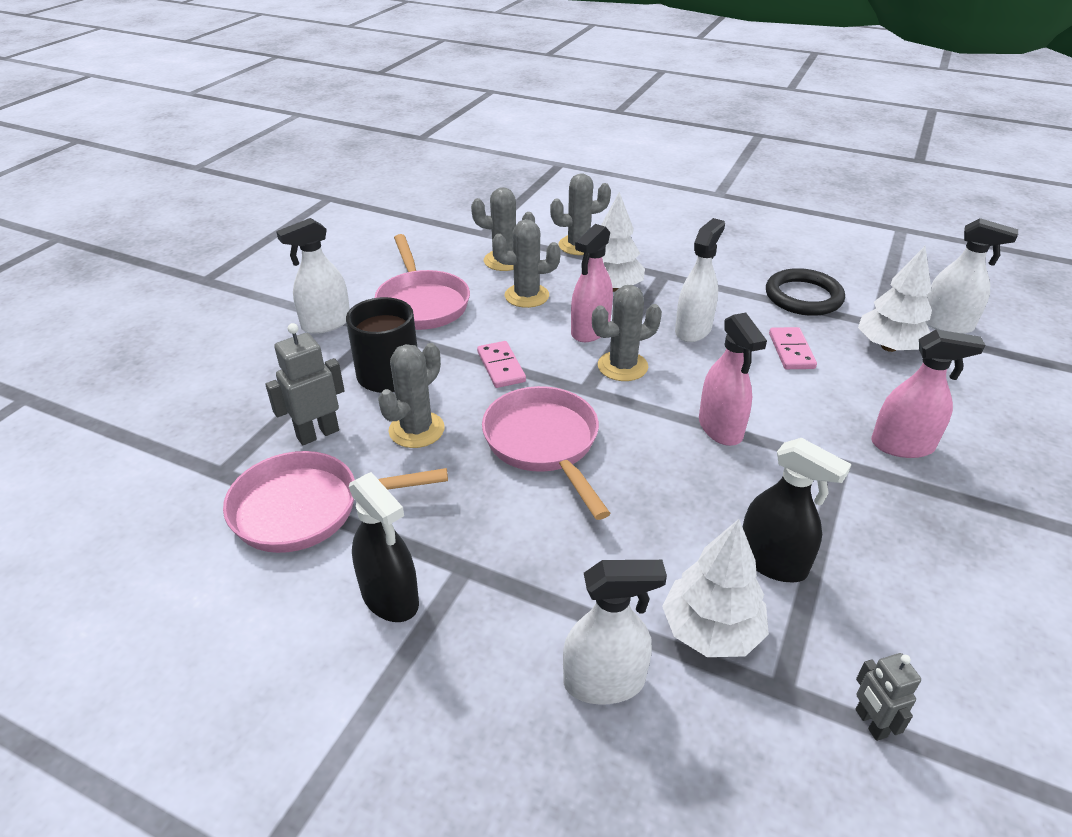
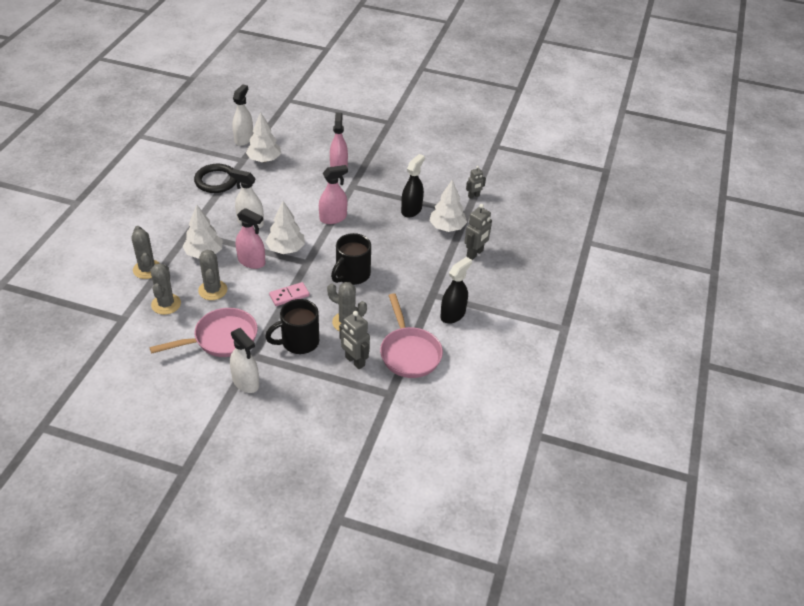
camera: 100 degrees left, 5 degrees up
(544, 444) = (352, 275): pink pan -> black mug
(604, 682) = (475, 253): white spray bottle -> grey robot
(622, 366) = (286, 249): grey cactus -> white tree
(791, 351) = (269, 190): pink domino -> none

